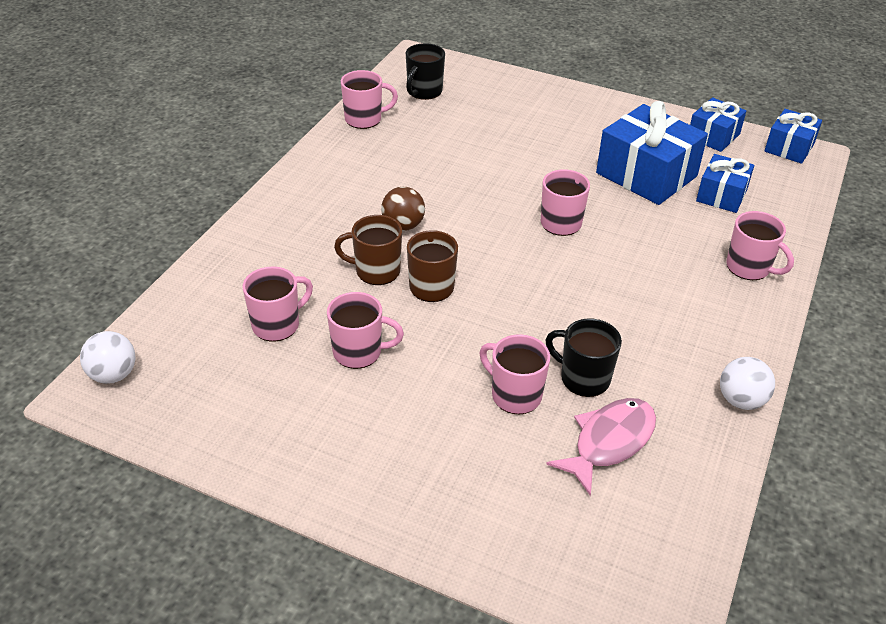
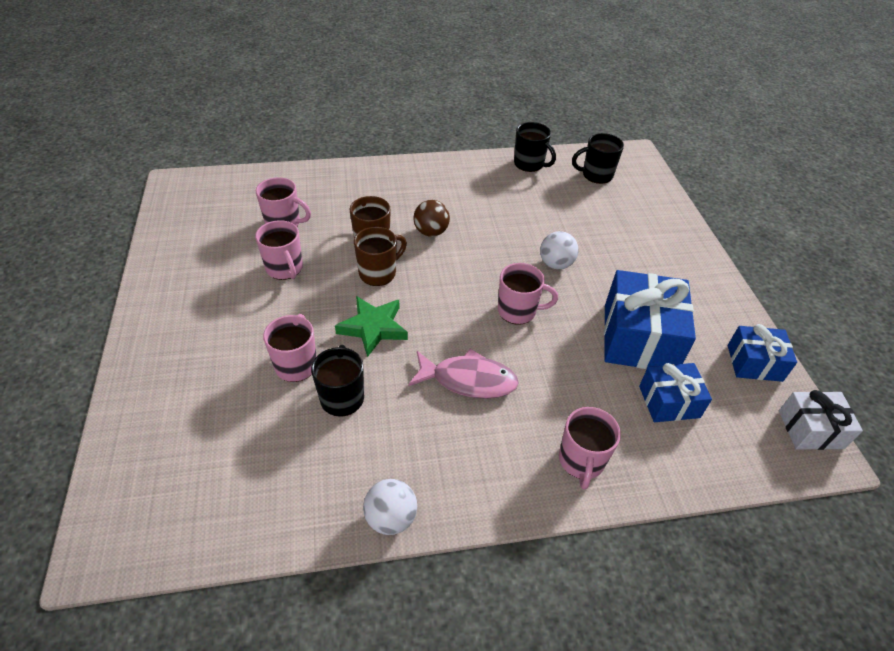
camera: 55 degrees right, 5 degrees up
(113, 375) = (197, 184): white ball -> white ball (556, 264)
(364, 119) = (529, 164): pink mug -> black mug
(507, 321) = (373, 328): none -> green star
(609, 442) = (281, 441): pink fish -> pink fish (468, 380)
(789, 147) = (810, 429): blue gift -> white gift

